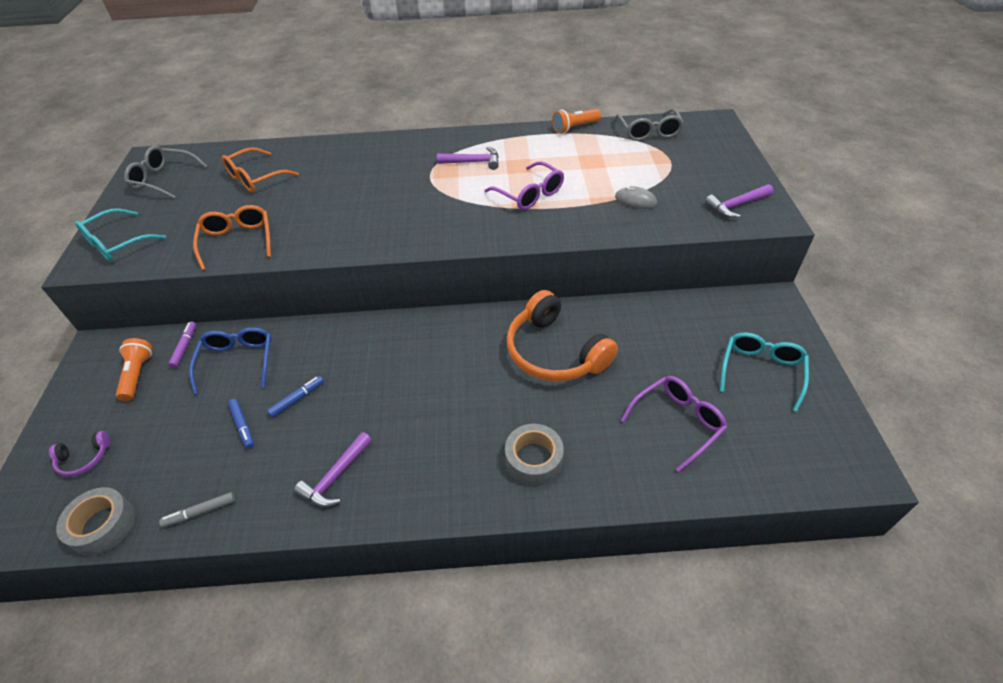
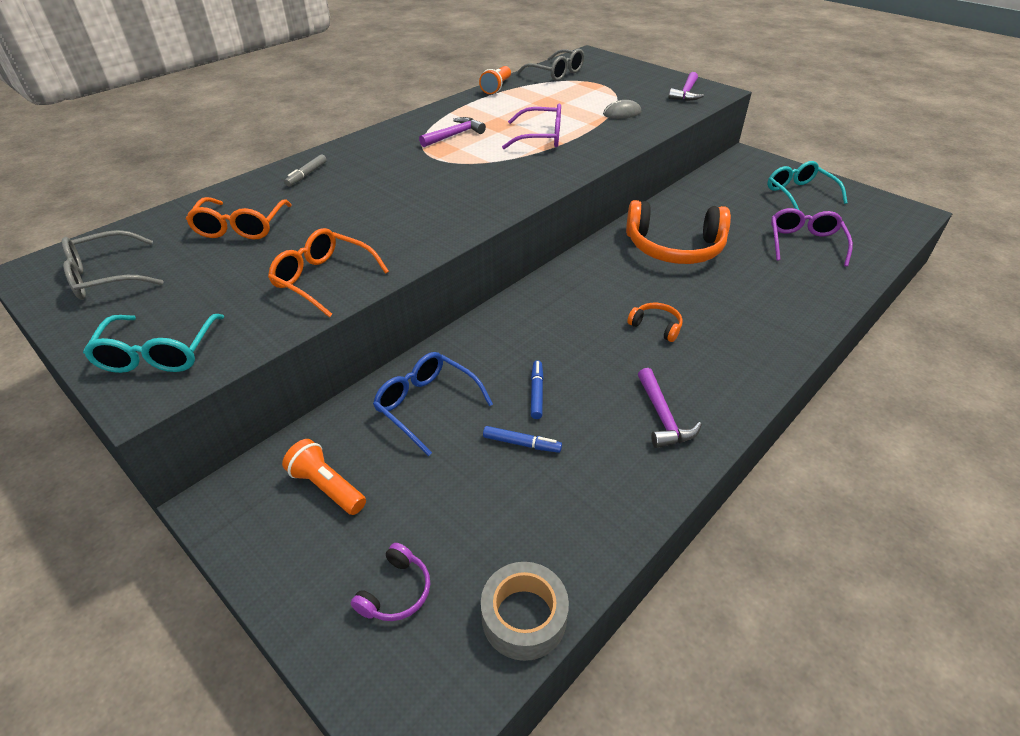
camera: 45 degrees left, 5 degrees down
(184, 347) = (343, 431): purple marker -> none
(200, 512) = (599, 526): grey marker -> grey marker (307, 174)
(436, 408) = (656, 326): none -> orange headphones
(534, 459) = (767, 313): grey tape -> none

